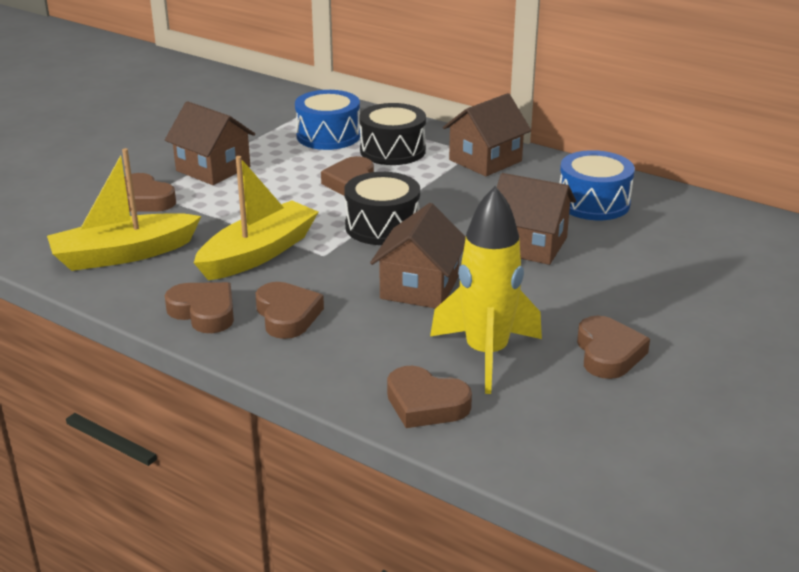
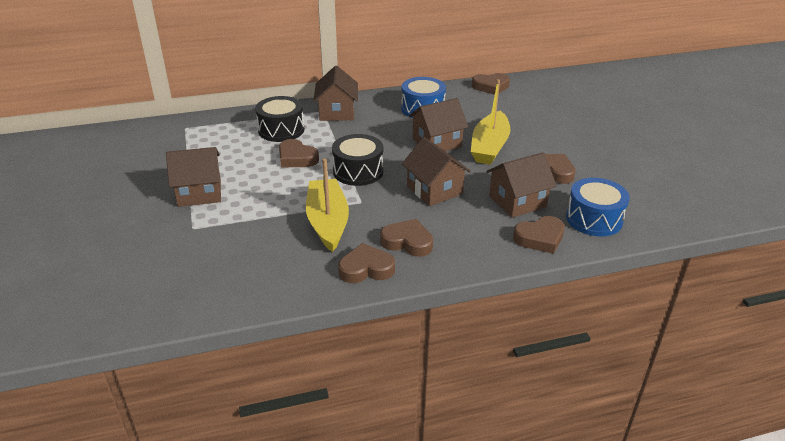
camera: 50 degrees left, 5 degrees up
(123, 254) = (254, 271): yellow boat -> yellow boat (489, 147)
(144, 200) = (196, 234): brown heart -> brown heart (491, 87)
(328, 136) = (228, 139): blue drum -> blue drum (594, 219)
(486, 354) = (517, 201): yellow rocket -> brown house

